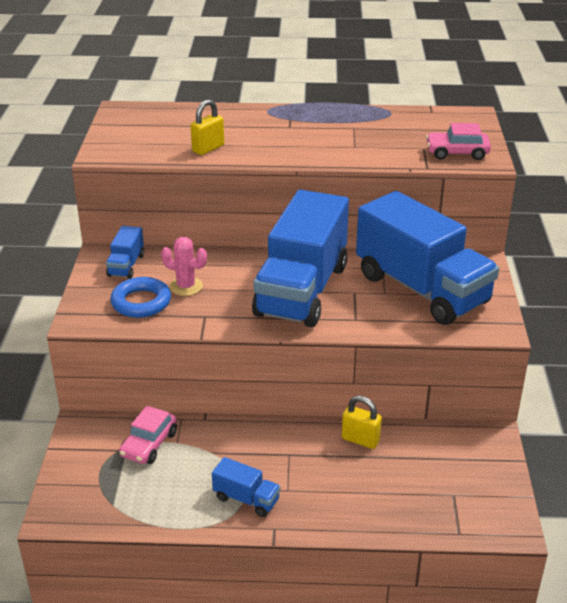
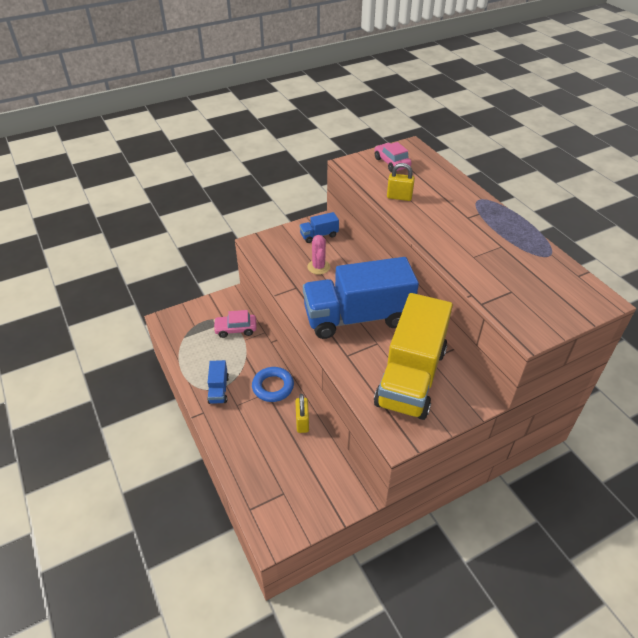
camera: 60 degrees right, 10 degrees up
(141, 302) = (289, 257): blue ring -> blue ring (273, 387)
(421, 289) = (411, 377): blue truck -> yellow truck
(457, 153) = (524, 312): pink car -> pink car (392, 163)

